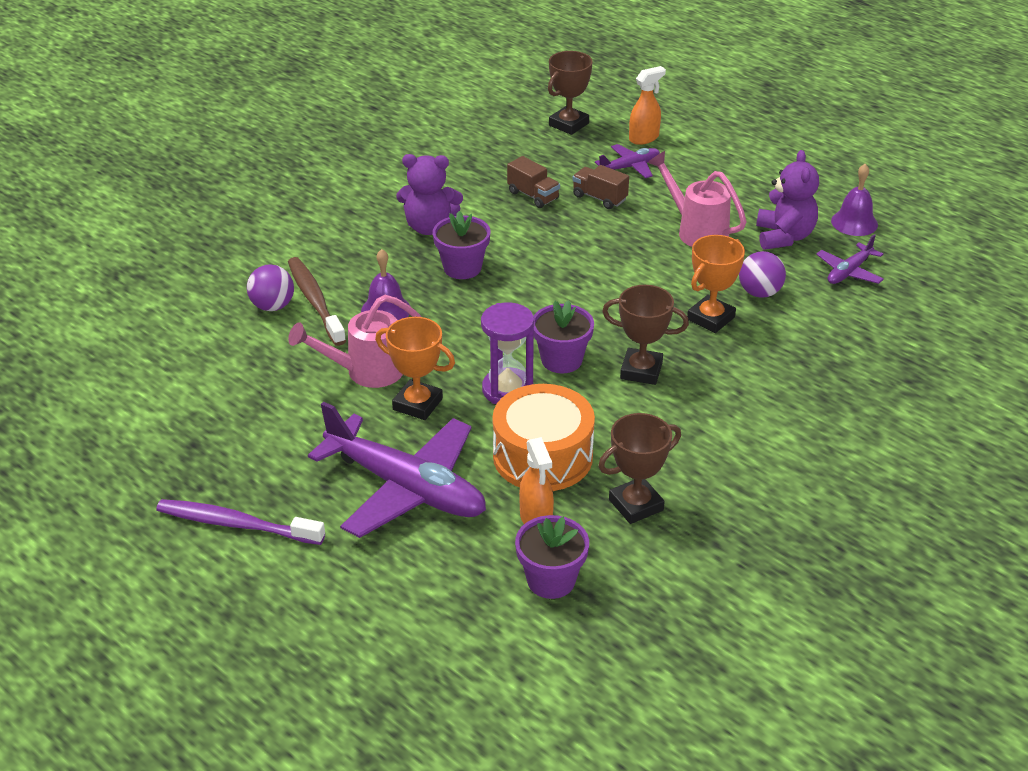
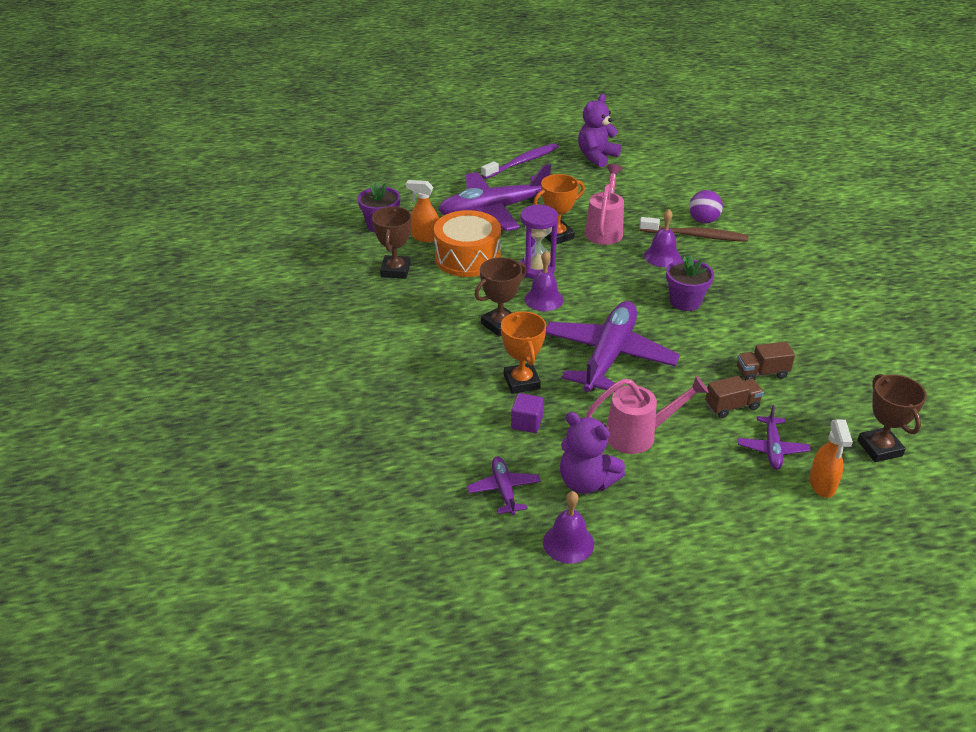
camera: 125 degrees right, 0 degrees up
(429, 227) = (752, 307): purple teddy bear -> purple teddy bear (596, 157)
(561, 360) = (544, 299): purple flower pot -> purple bell
(608, 283) = (609, 356): none -> purple plane
(759, 293) = (527, 423): purple ball -> purple cube

